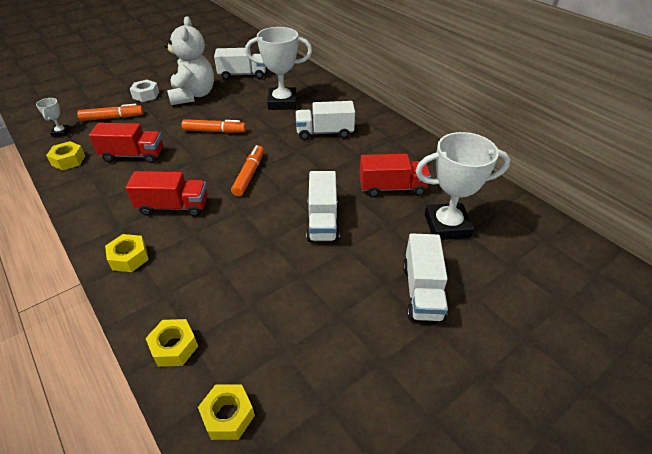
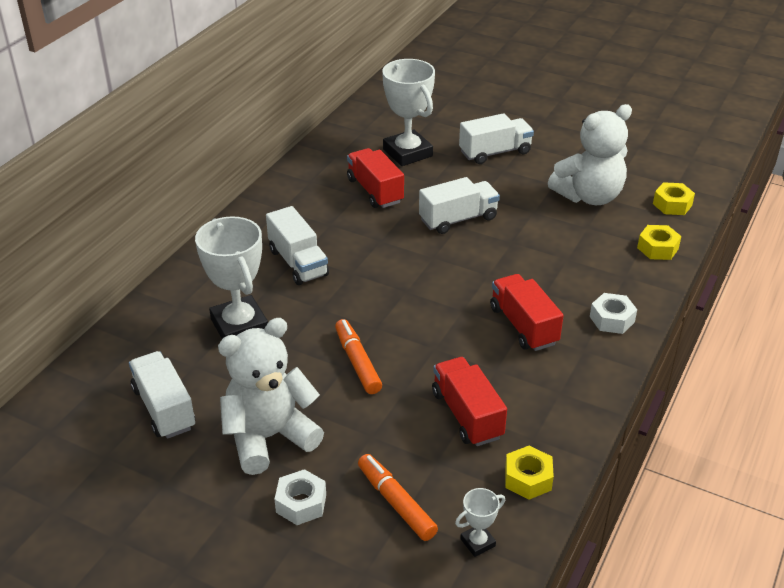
camera: 115 degrees left, 5 degrees down
(129, 257) = (612, 319): yellow nut -> white nut
(249, 175) = (427, 292): orange marker -> none
(296, 335) = (589, 196): none -> white teddy bear

